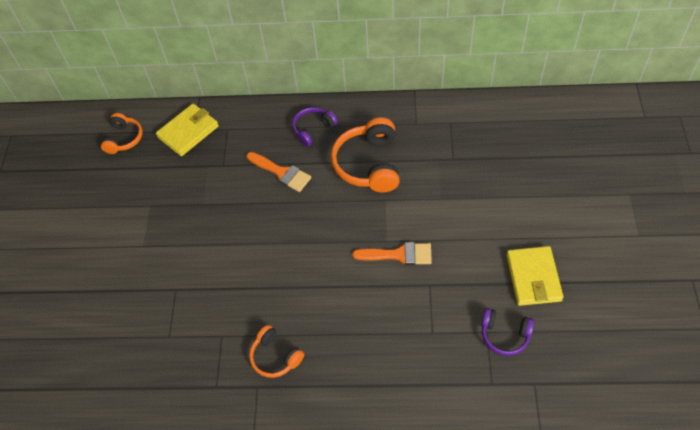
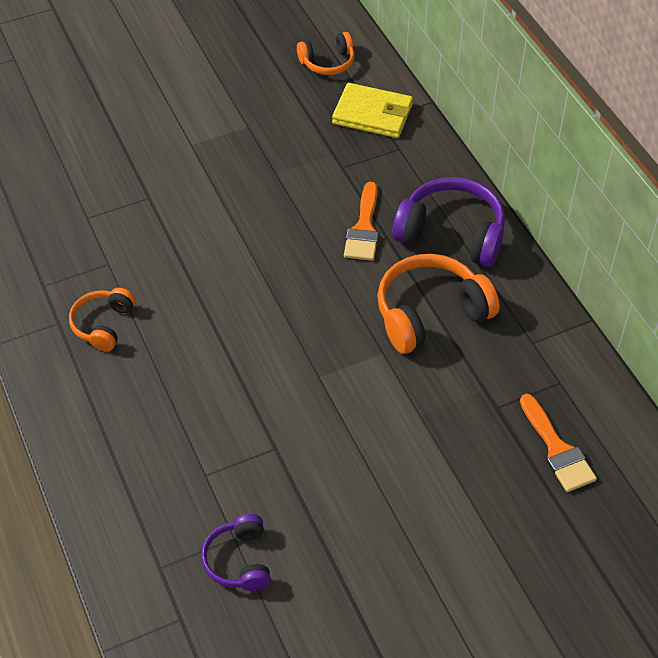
camera: 60 degrees right, 5 degrees down
(313, 129) = (451, 234): purple headphones -> purple headphones, size x1.72
(398, 255) = (304, 397): orange brush -> orange brush (557, 449)
(533, 277) = (347, 569): yellow wallet -> none

